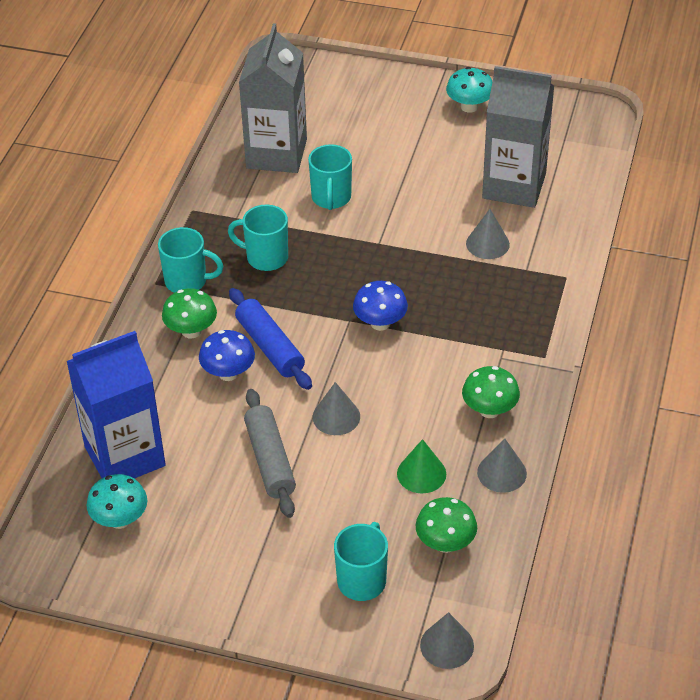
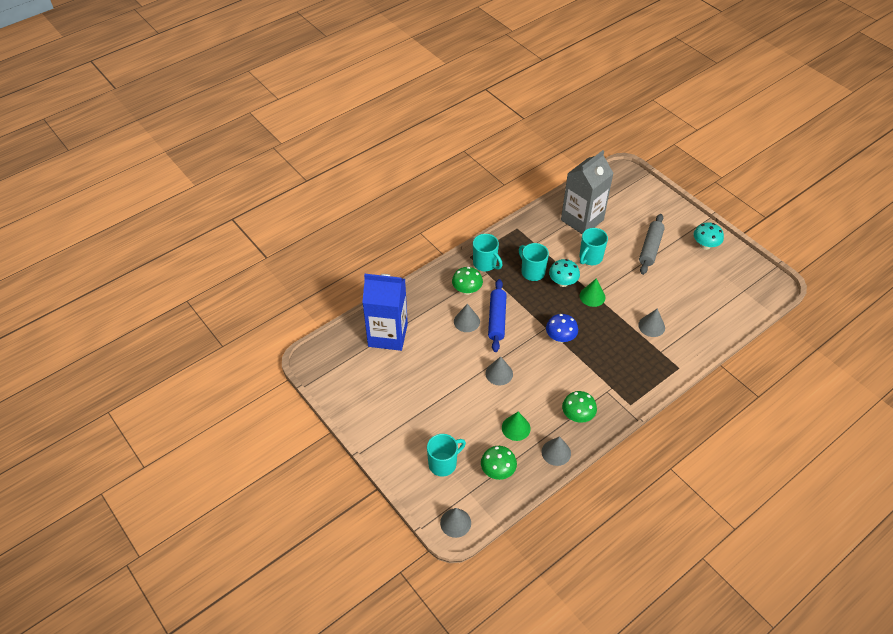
camera: 35 degrees right, 5 degrees up
(120, 519) = (361, 364): turquoise mushroom -> turquoise mushroom (563, 282)
(228, 373) = (466, 321): blue mushroom -> grey cone
(270, 460) = (450, 377): grey rolling pin -> grey rolling pin (650, 248)
(377, 247) = (592, 296): none -> green cone
(514, 186) = (693, 302): grey carton -> none

